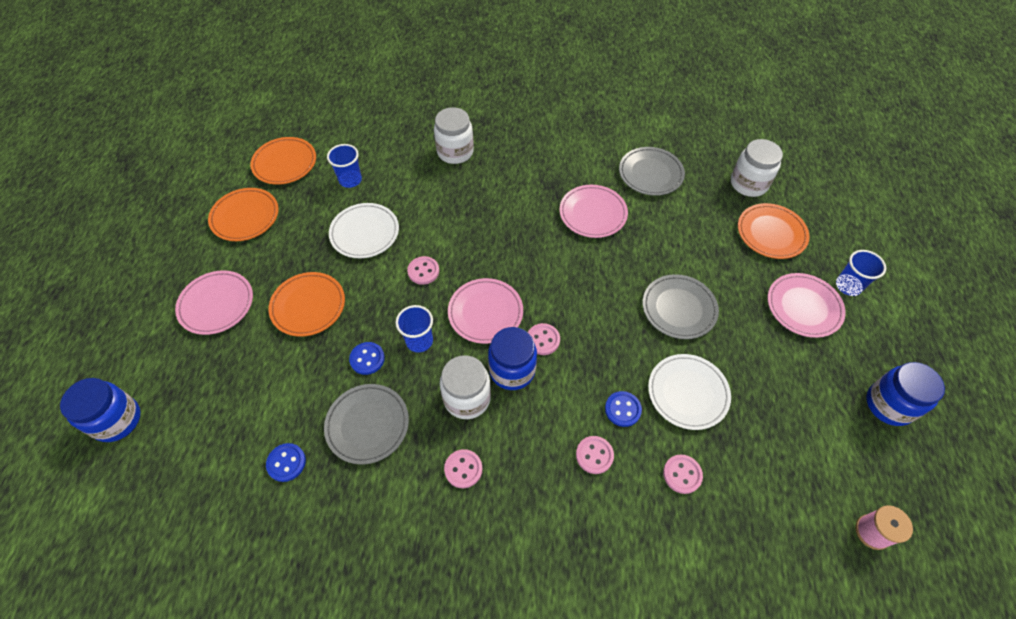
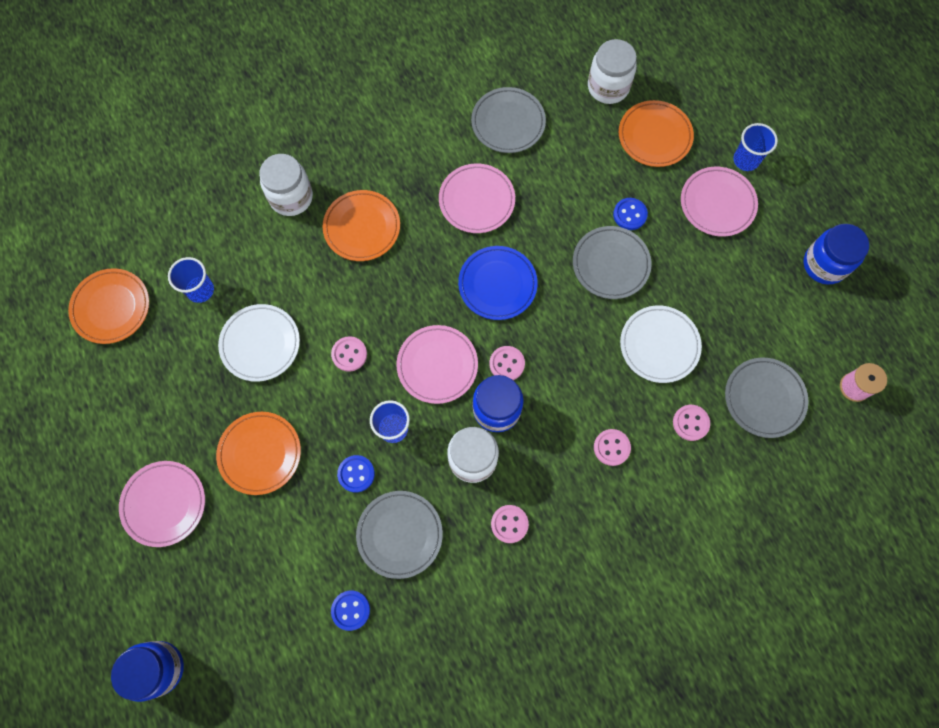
camera: 30 degrees left, 15 degrees up
(245, 217) = (117, 394): orange plate -> orange plate (362, 227)
(572, 278) = (497, 284): none -> blue plate
(622, 409) = (613, 392): blue button -> blue button (630, 214)
(768, 492) = (764, 398): none -> grey plate

